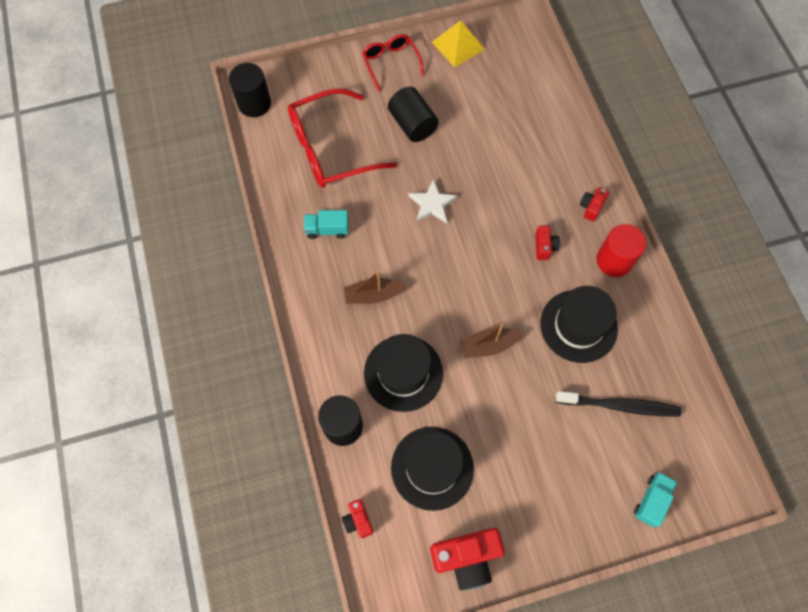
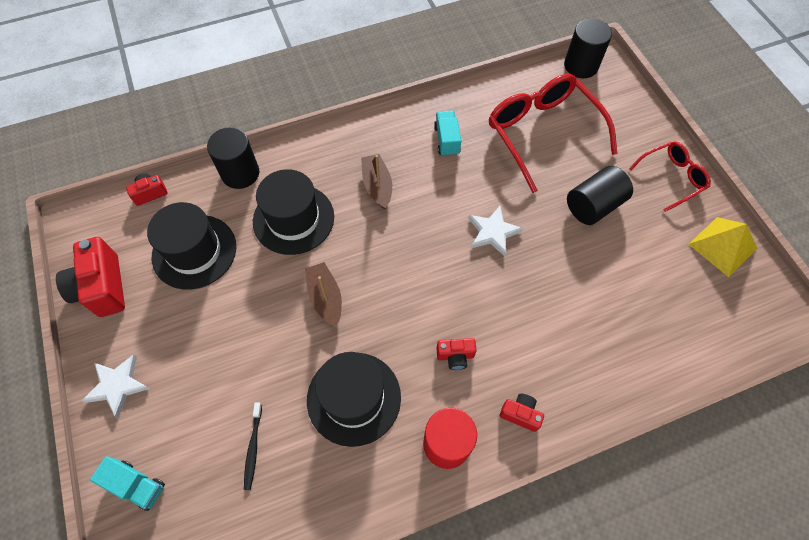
camera: 85 degrees right, 5 degrees down
(566, 528) = (118, 385): none -> white star
(620, 406) = (253, 448): black toothbrush -> black toothbrush, size x0.55

